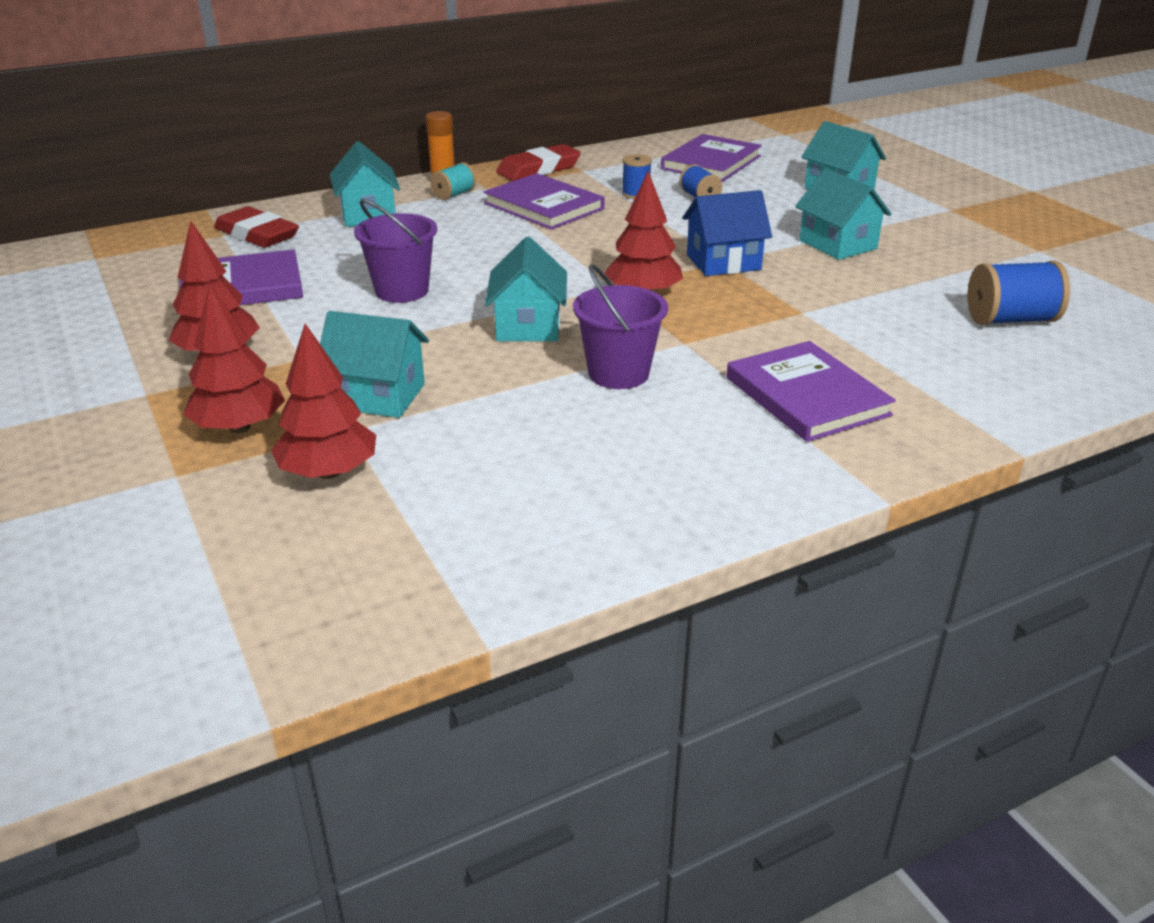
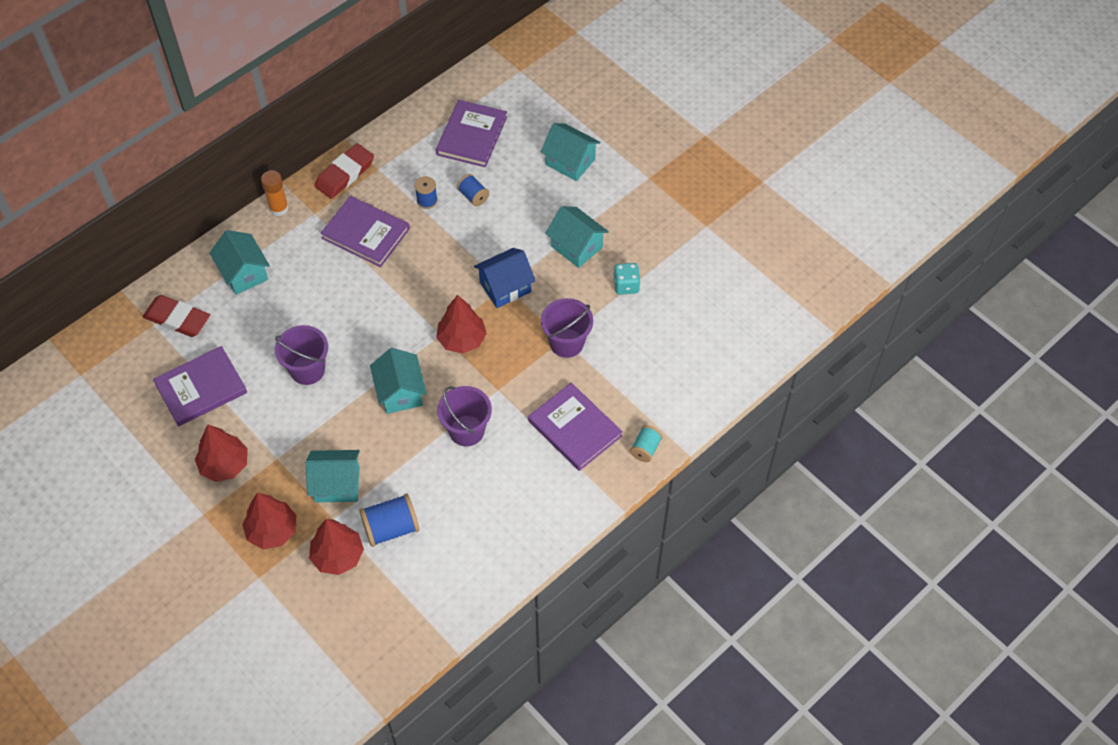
camera: 15 degrees left, 25 degrees up
(454, 194) = (295, 229): turquoise spool -> turquoise spool (645, 449)
(808, 316) = (566, 343): none -> purple bucket
(911, 281) = (626, 285): none -> turquoise dice
(1010, 320) = (686, 320): blue spool -> blue spool (391, 528)

